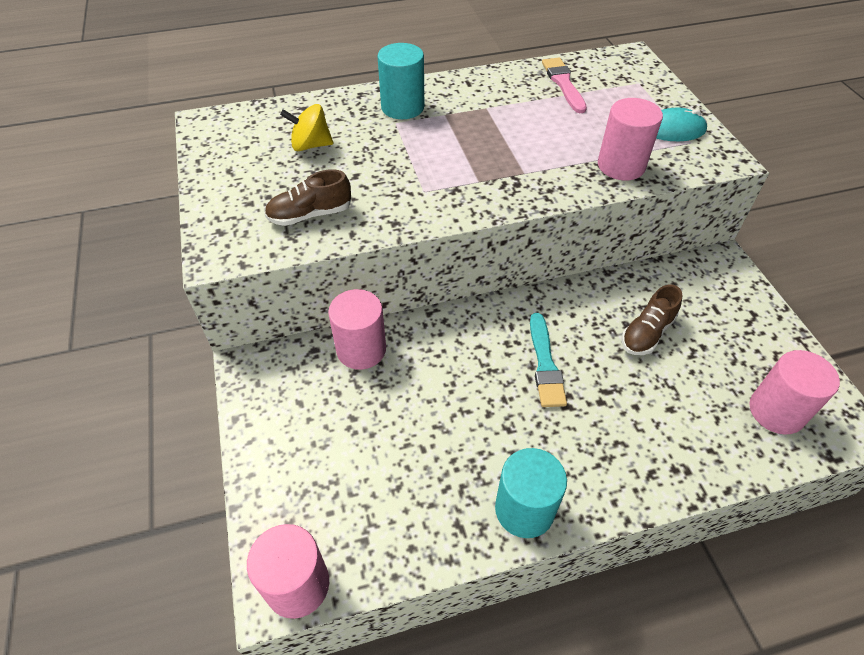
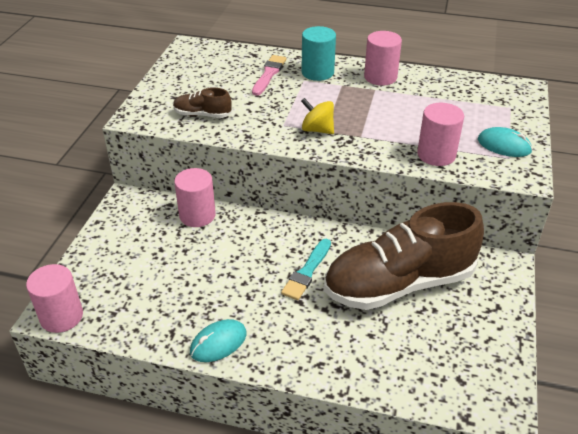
camera: 30 degrees right, 10 degrees down
(310, 145) = (238, 77): yellow spinning top -> yellow spinning top (317, 130)
(524, 509) = (218, 343): turquoise cylinder -> turquoise mouse
(563, 84) = (448, 91): pink brush -> pink brush (269, 74)
(647, 333) = (398, 284): brown shoe -> brown shoe, size x2.39
(776, 411) = (451, 372): pink cylinder -> pink cylinder (380, 77)

